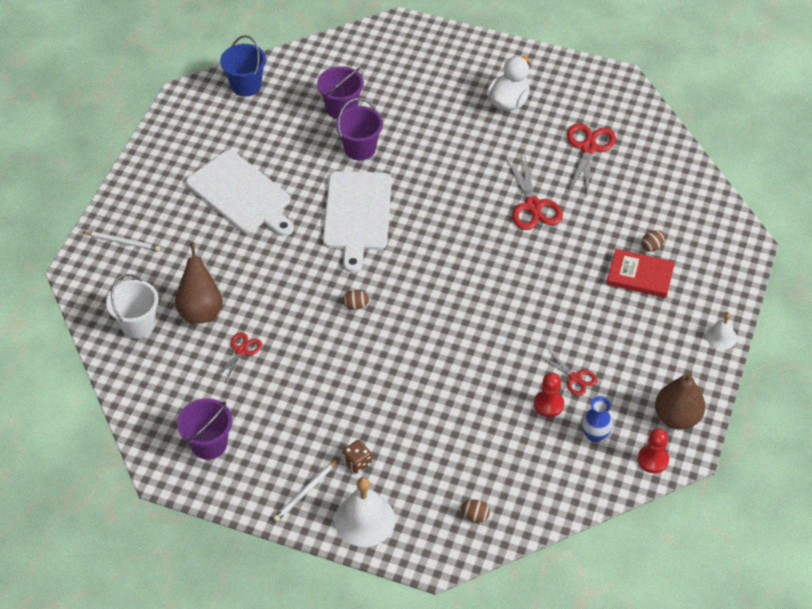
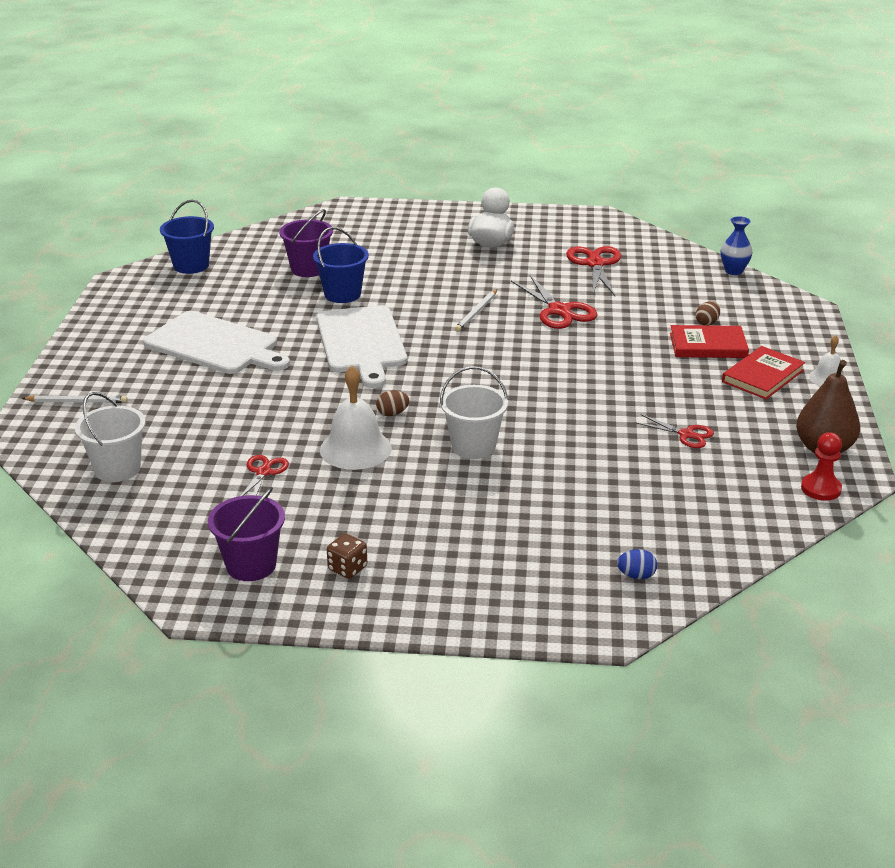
camera: 15 degrees left, 20 degrees down
(201, 310) = (197, 445): brown pear -> none
(305, 492) = (402, 590): white pencil -> white pencil (476, 312)
(357, 462) = (458, 550): brown dice -> brown dice (347, 568)
(360, 148) = (342, 294): purple bucket -> blue bucket
(365, 519) = (494, 604): white bell -> white bell (355, 449)
(405, 356) = (473, 446): none -> white bucket
(475, 516) = (636, 576): brown egg -> blue egg
(548, 404) = (668, 461): red pawn -> none
(595, 434) = (739, 478): blue vase -> blue vase (733, 271)
(668, 322) = (762, 376): none -> red book

